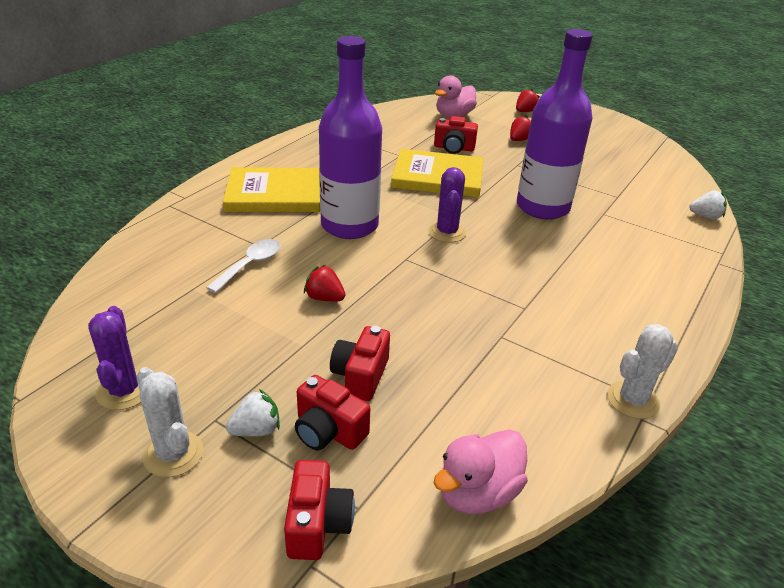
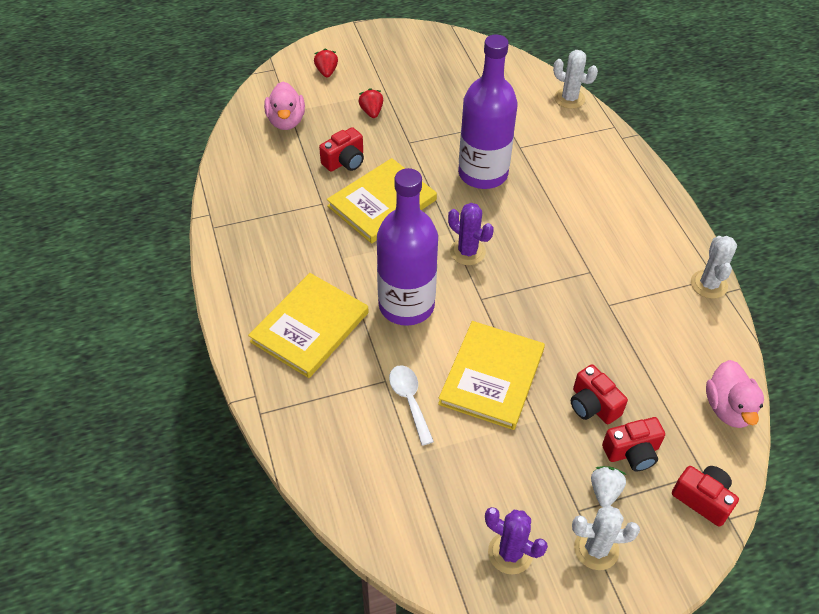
camera: 50 degrees left, 15 degrees up
(324, 298) = (491, 377): red strawberry -> yellow book
(705, 216) = (569, 98): white strawberry -> white cactus

